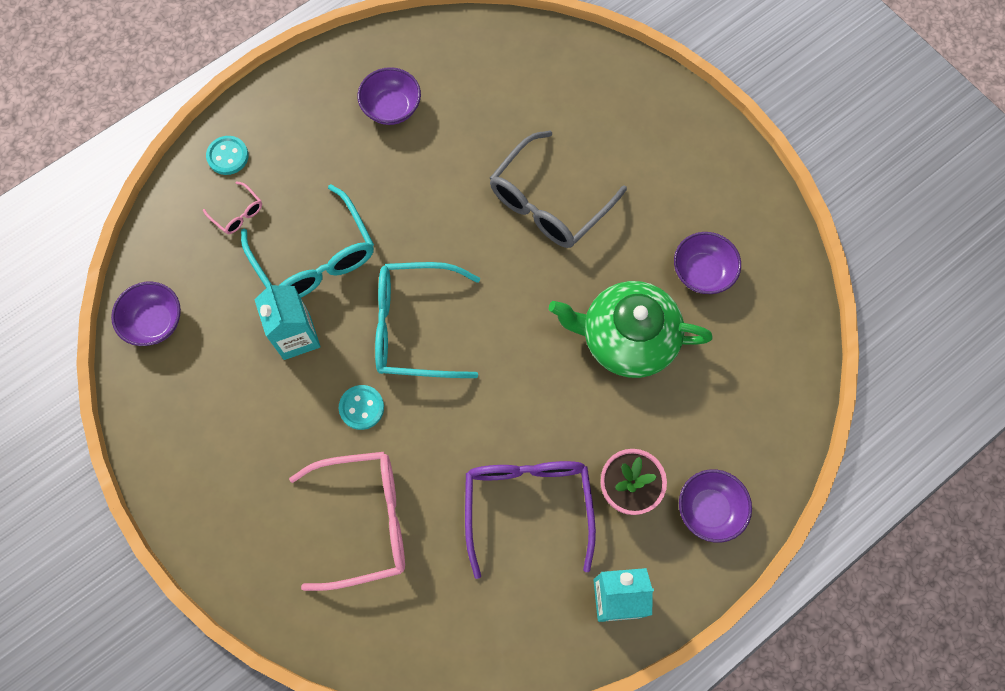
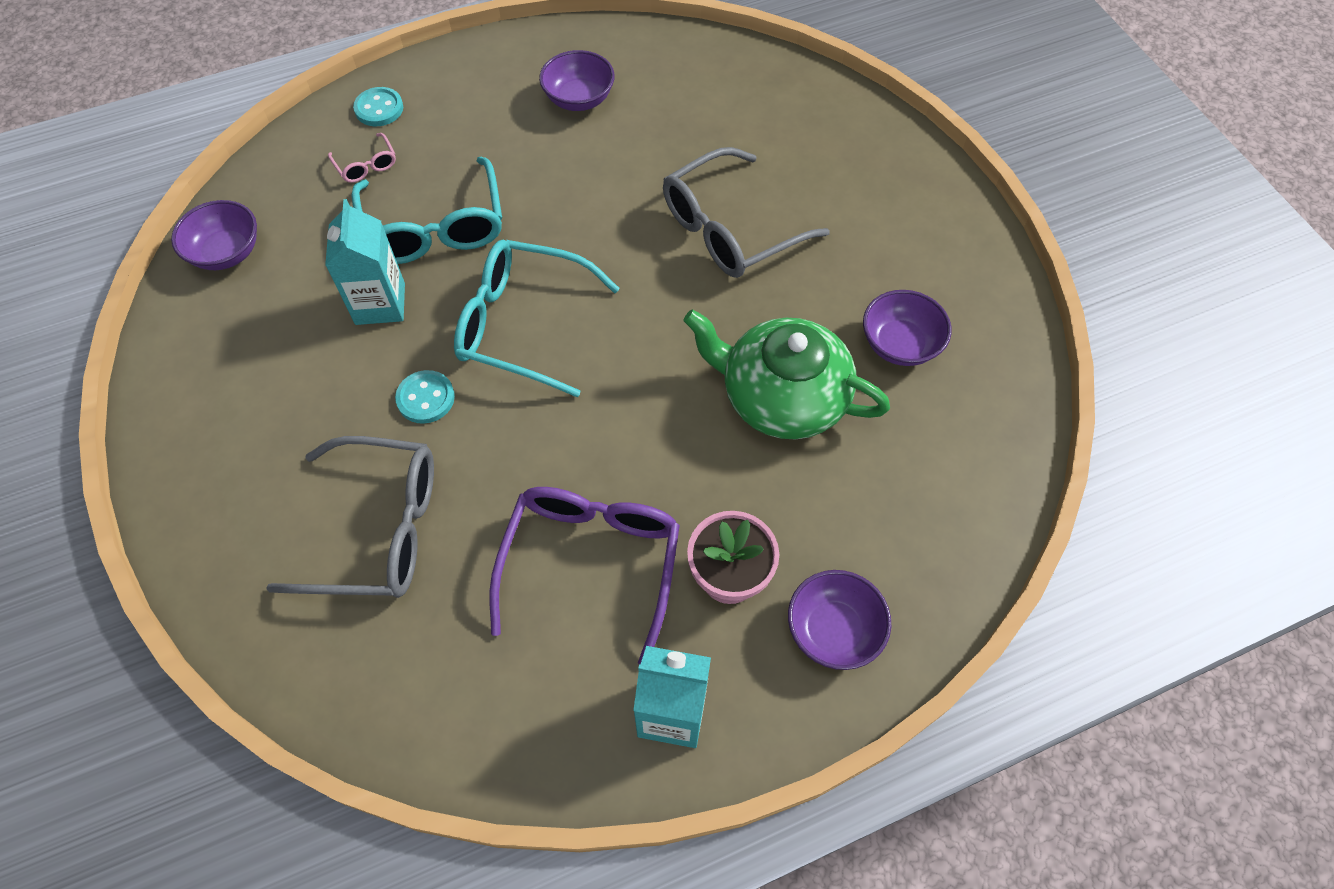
camera: 15 degrees right, 10 degrees down
(364, 521) = (378, 529): pink glasses -> grey glasses

